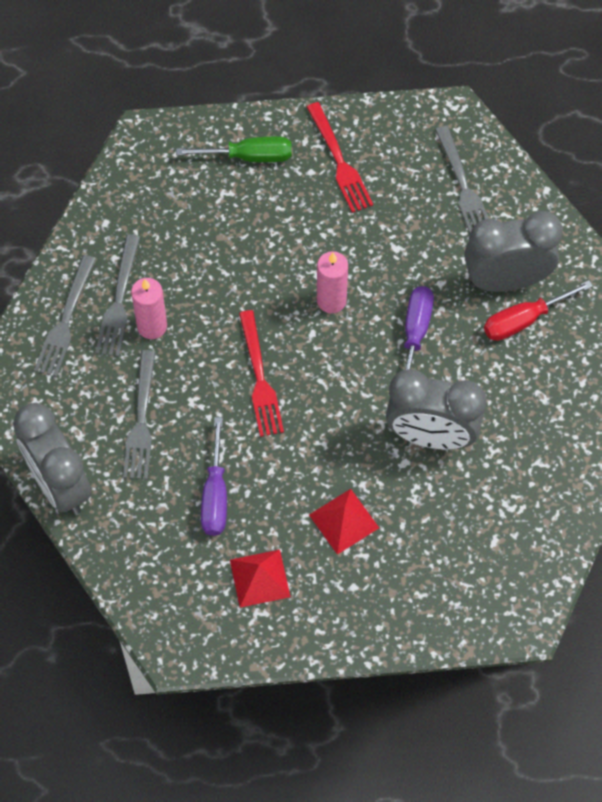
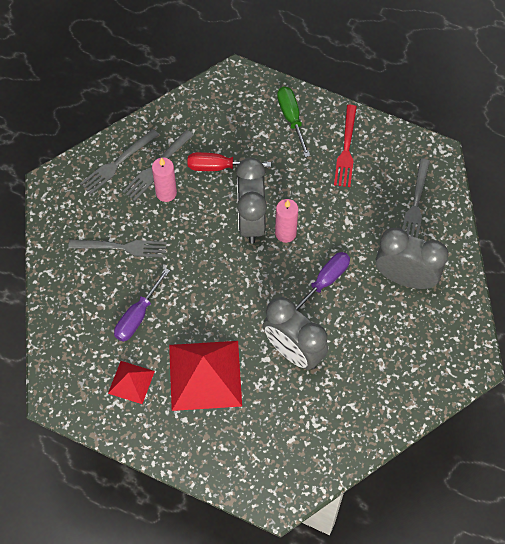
camera: 30 degrees right, 0 degrees up
(59, 484) = (50, 260): grey clock -> grey clock (251, 221)
(141, 421) = (122, 247): grey fork -> grey fork turned 120 degrees counterclockwise
(248, 156) = (291, 118): green screwdriver -> green screwdriver turned 135 degrees counterclockwise
(260, 379) = (210, 259): red fork -> none
(343, 521) = (205, 375): red pyramid -> red pyramid, size x1.91
(524, 320) = (401, 309): red screwdriver -> red screwdriver (219, 167)

